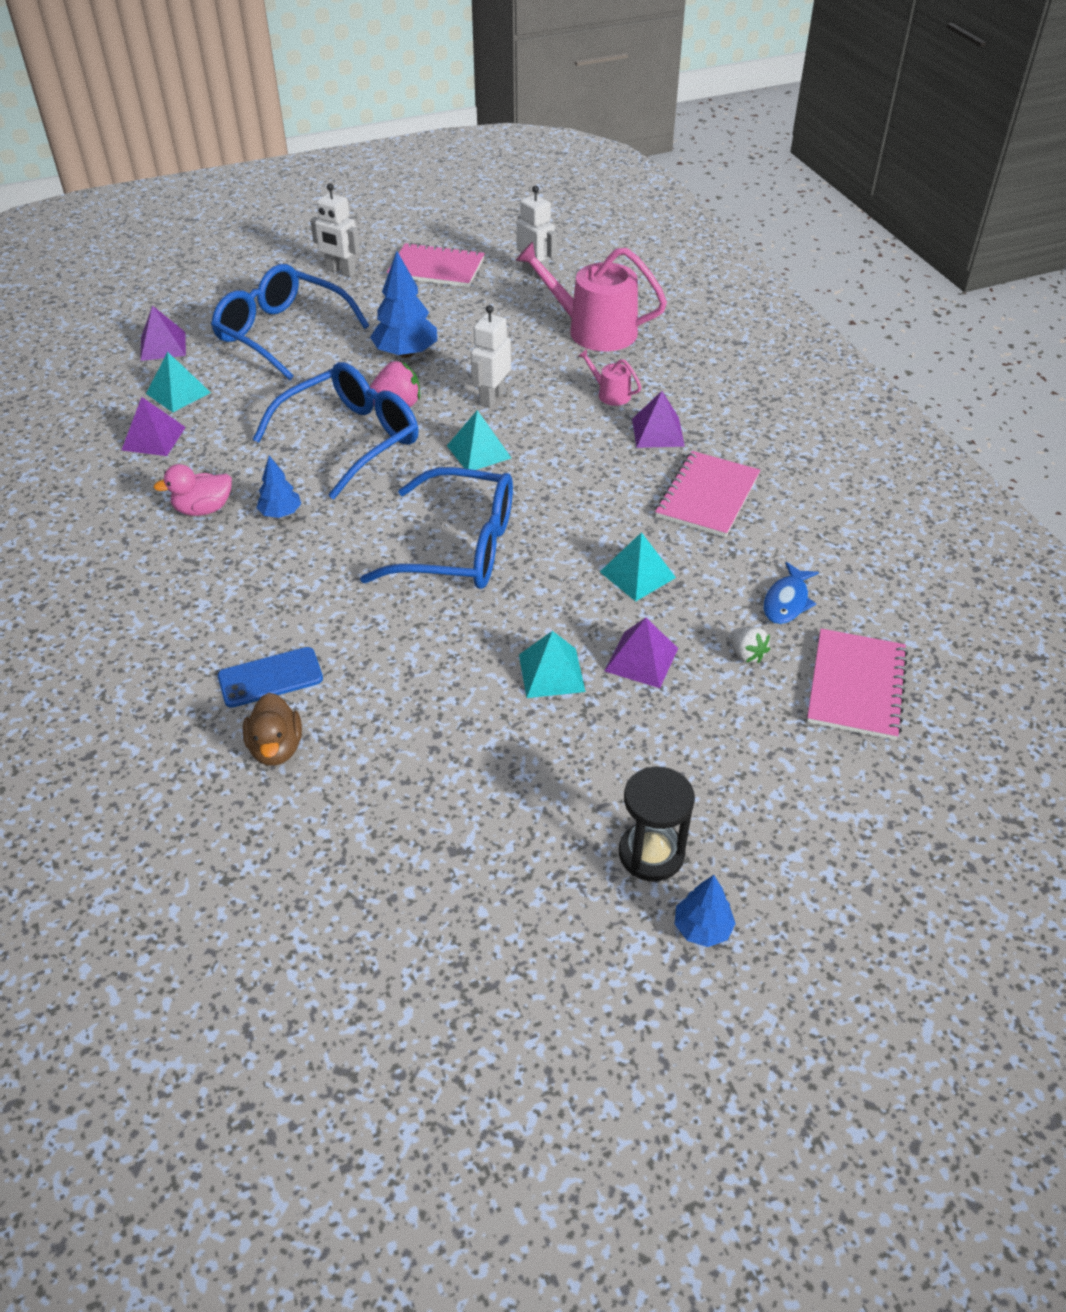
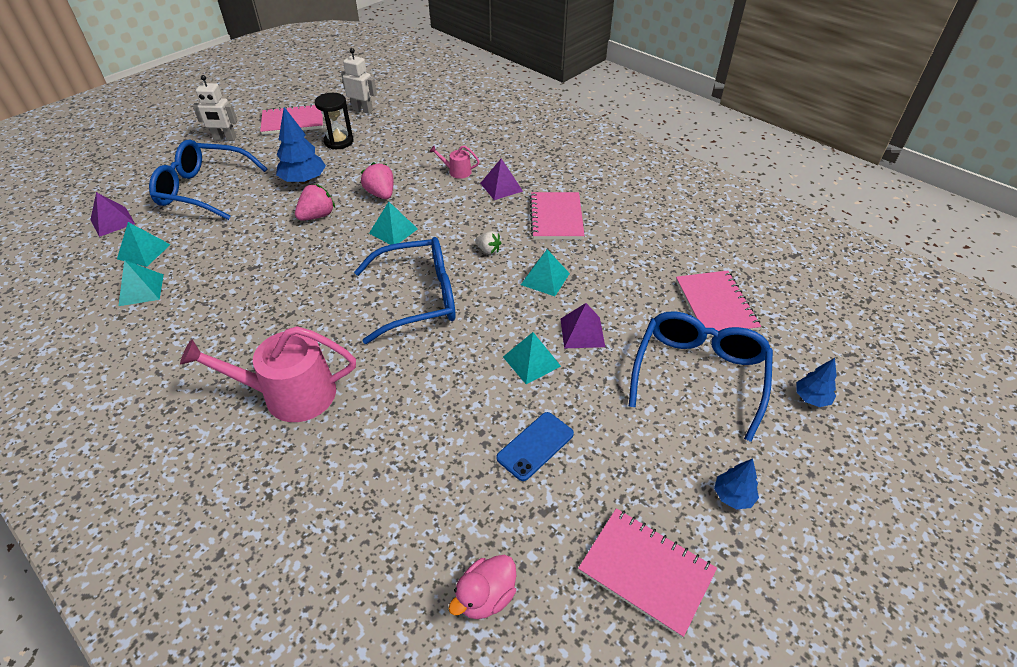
camera: 25 degrees left, 0 degrees up
(153, 438) = (141, 290): purple pyramid -> turquoise pyramid
(203, 509) = (211, 329): pink duck -> pink duck (485, 596)
(270, 678) = (335, 436): blue phone -> blue phone (535, 446)
(276, 748) = (370, 488): brown duck -> none
(280, 513) = (274, 314): blue tree -> blue tree (811, 398)
(351, 439) = (298, 247): blue glasses -> blue glasses (699, 374)
(491, 398) = (381, 194): white robot -> pink strawberry
(531, 964) = (646, 571): none -> pink notebook
(593, 330) = (422, 135): pink watering can -> pink watering can (290, 394)
(651, 853) = (670, 459): black hourglass -> black hourglass (339, 141)
(746, 654) = (642, 307): white strawberry -> white strawberry (488, 250)
(787, 601) = (643, 267): blue fish -> none

